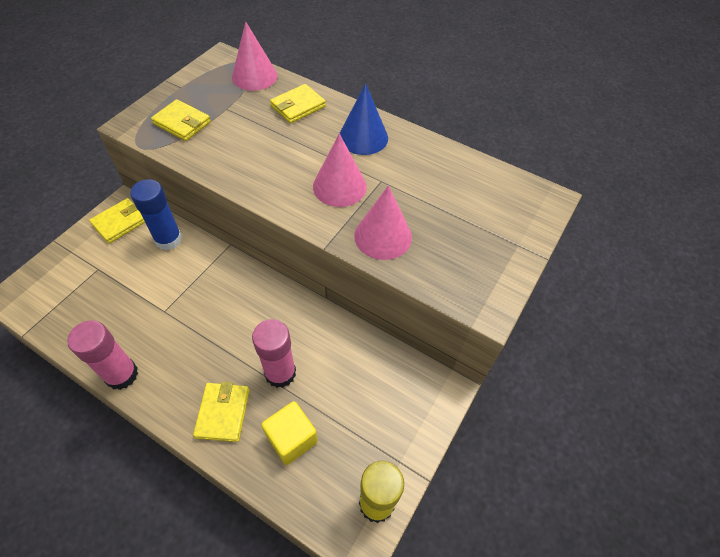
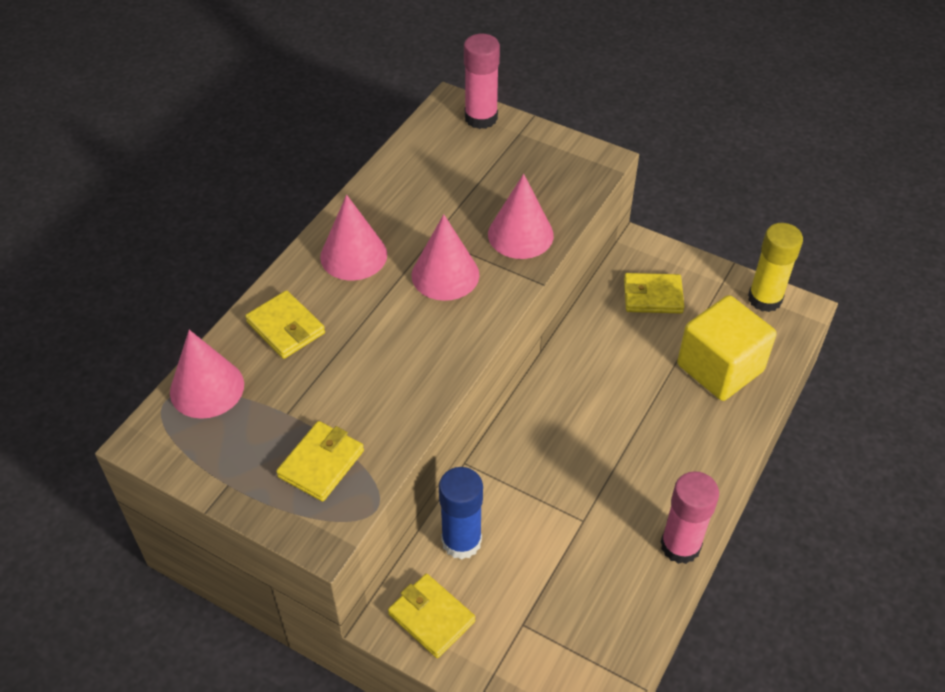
camera: 90 degrees left, 5 degrees down
(223, 413) = (705, 432): yellow wallet -> yellow wallet (652, 296)
(280, 373) = (648, 385): pink glue stick -> pink glue stick (481, 118)
(291, 439) = (720, 368): yellow cube -> yellow cube, size x1.56
(363, 137) = (353, 255): blue cone -> pink cone

